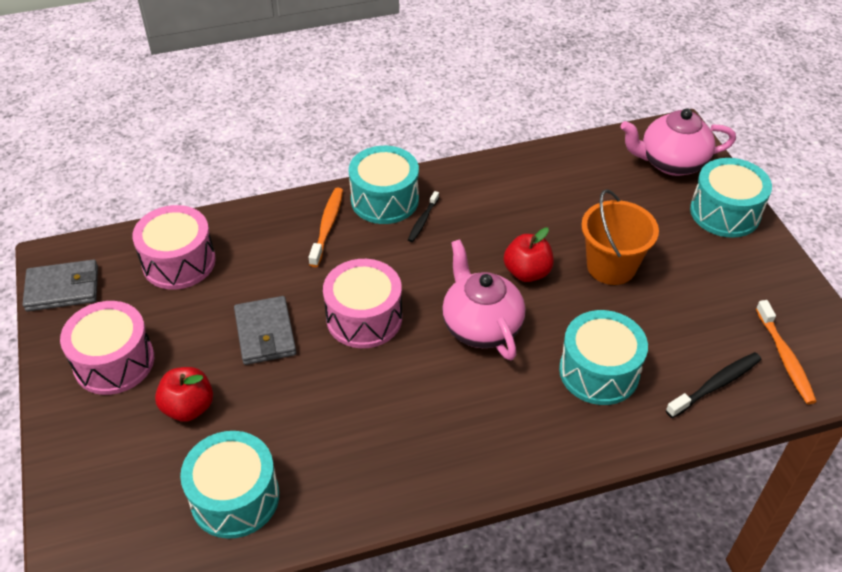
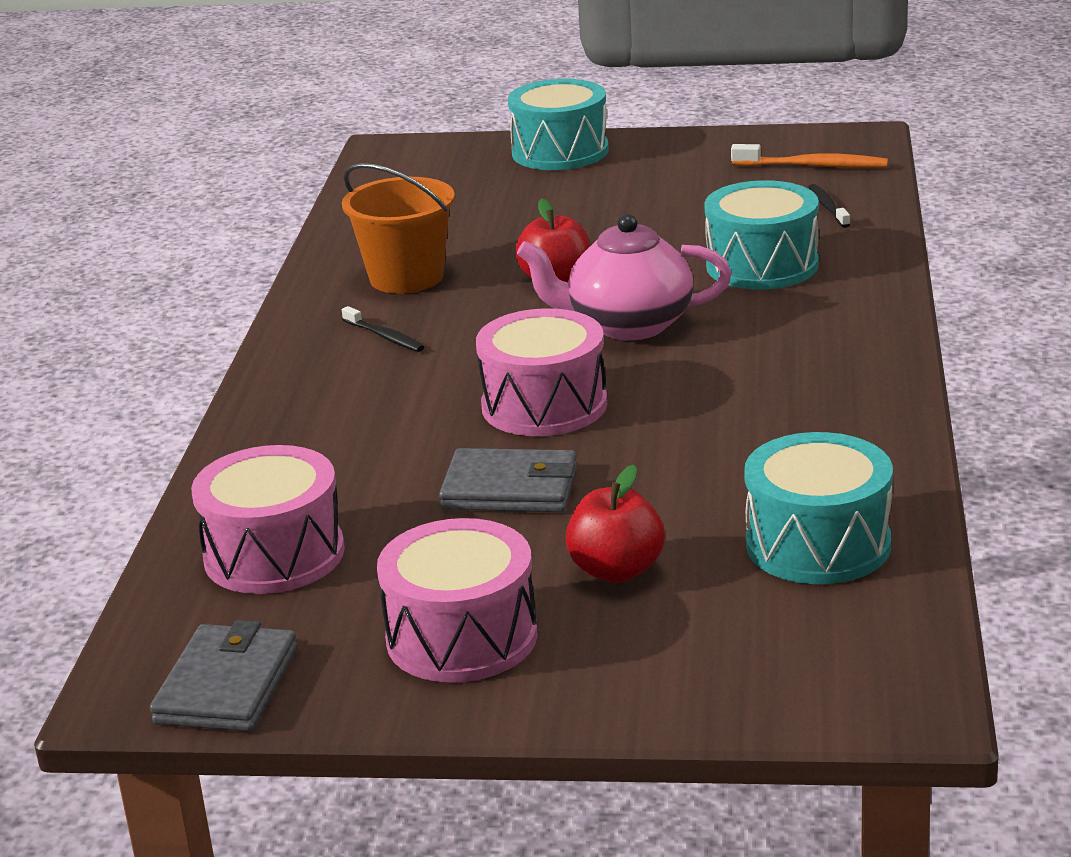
camera: 65 degrees left, 20 degrees down
(327, 226) = (321, 412): orange toothbrush -> none
(384, 200) = (309, 359): turquoise drum -> none
(611, 266) = (592, 229): orange bucket -> orange bucket (406, 277)
(671, 163) = (441, 163): pink teapot -> none
(715, 385) = (827, 207): black toothbrush -> black toothbrush, size x0.64

